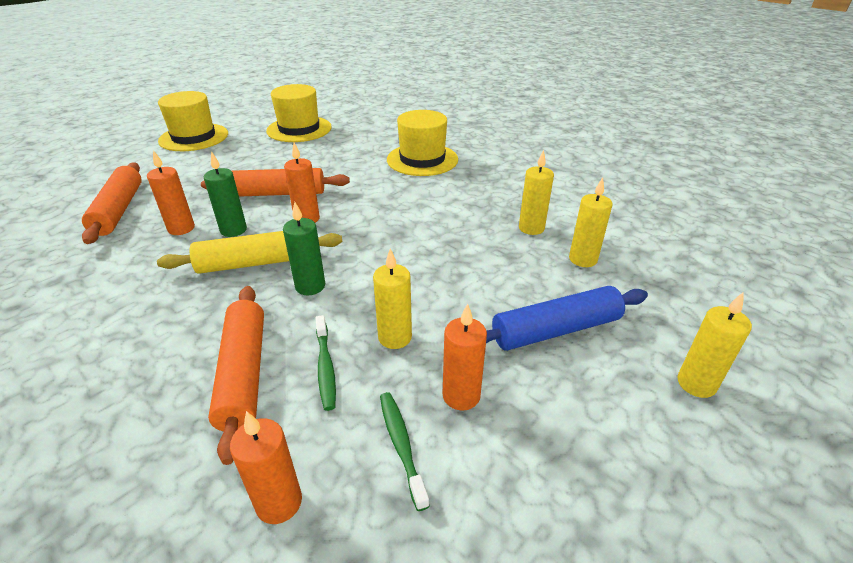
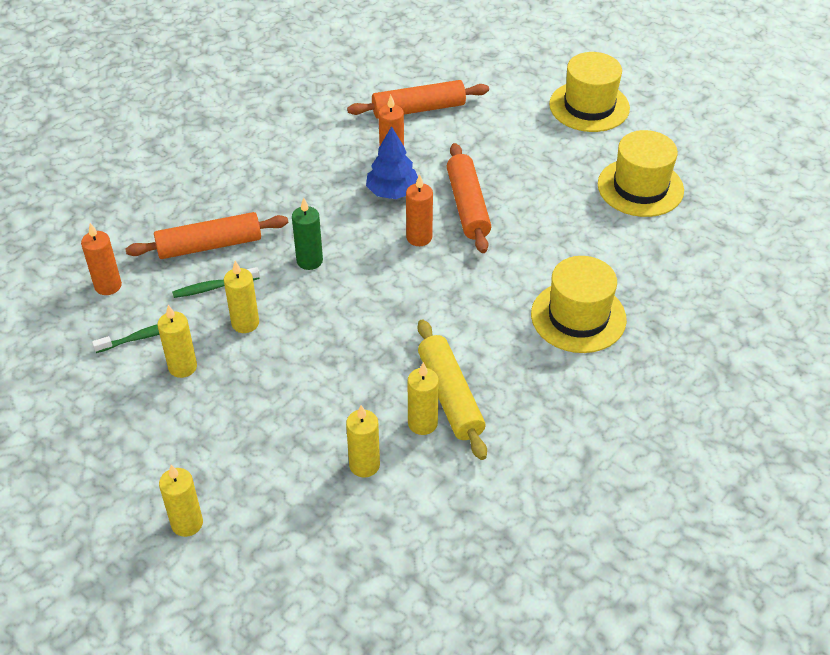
camera: 85 degrees right, 10 degrees up
(233, 230) = (392, 192): green candle -> blue tree
(256, 262) = (342, 219): yellow rolling pin -> yellow rolling pin (450, 396)
(461, 396) = (182, 367): orange candle -> yellow candle
(555, 330) = (254, 431): blue rolling pin -> none

